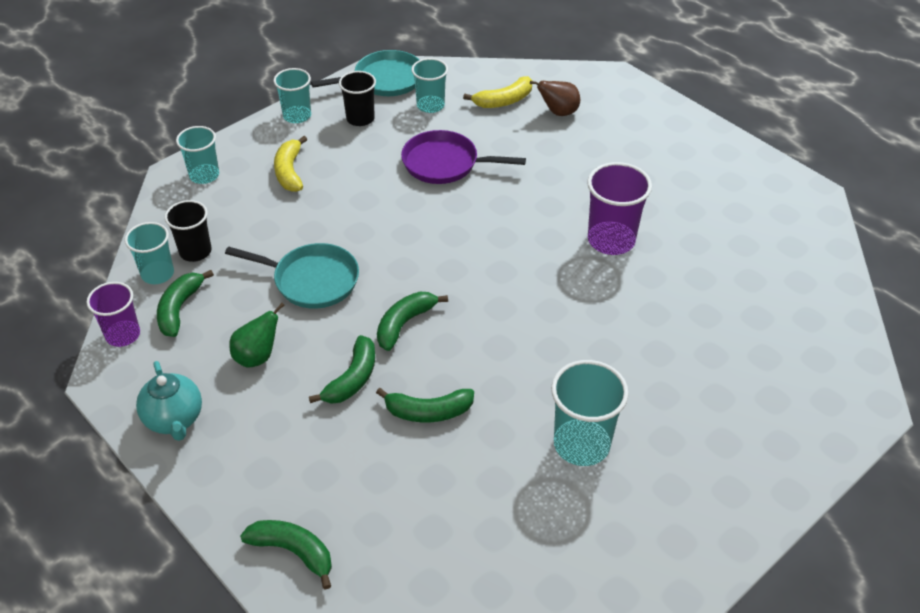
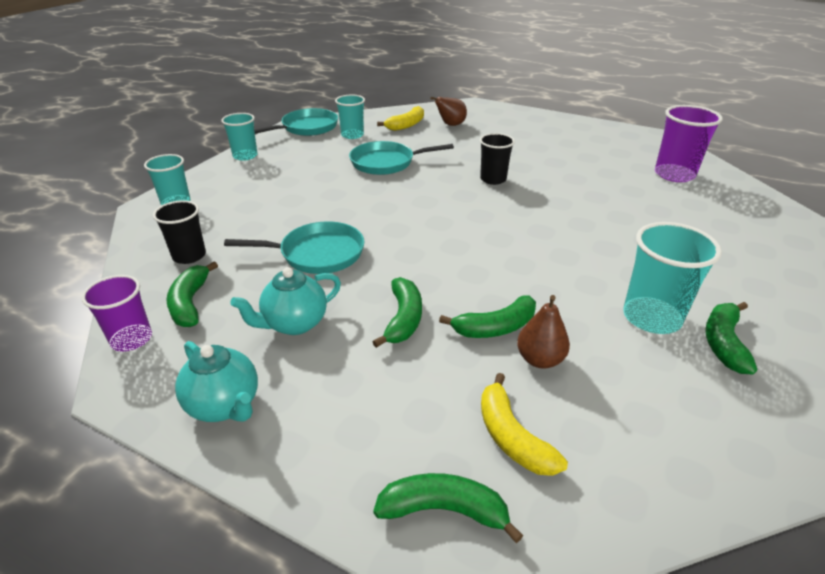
camera: 20 degrees left, 10 degrees down
(157, 274) = (155, 280): turquoise cup -> none
(257, 356) = (294, 323): green pear -> turquoise teapot
(289, 172) = (256, 188): yellow banana -> yellow banana (511, 437)
(360, 118) = (300, 149): black cup -> black cup (493, 179)
(404, 324) = (424, 266): green banana -> green banana (723, 343)
(445, 163) = (386, 163): purple pan -> turquoise pan
(446, 455) = (540, 359): none -> brown pear
(611, 240) = (548, 182): purple cup -> purple cup (674, 174)

